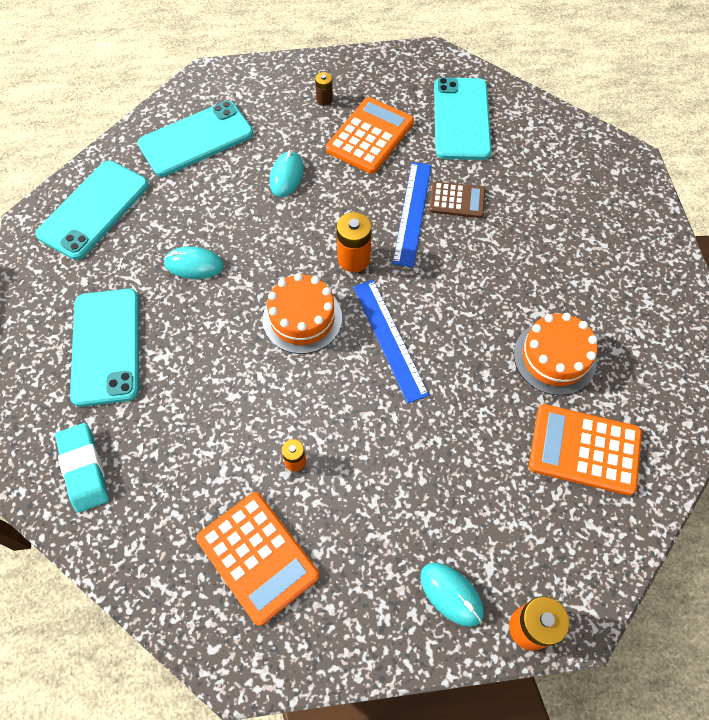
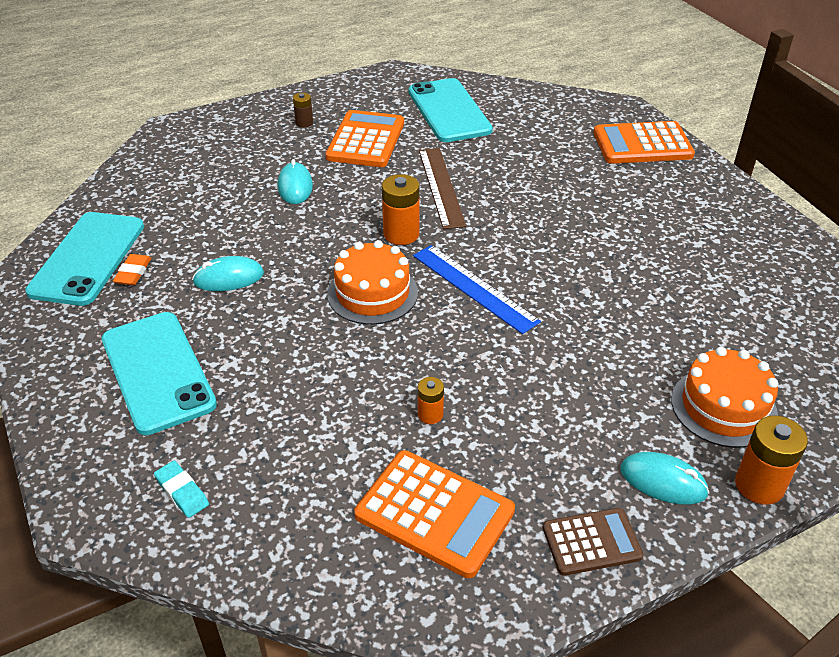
camera: 20 degrees left, 20 degrees down
(84, 469) = (182, 492): turquoise eraser -> turquoise eraser, size x0.60
(123, 236) = (133, 273): none -> orange eraser
(196, 139) = (181, 178): turquoise phone -> none
(412, 213) = (440, 187): blue ruler -> brown ruler
(457, 200) = (479, 169): brown calculator -> brown calculator (591, 542)
(554, 358) = (644, 262): orange cake -> orange cake (723, 407)
(584, 449) = (717, 324): orange calculator -> orange calculator (642, 144)

